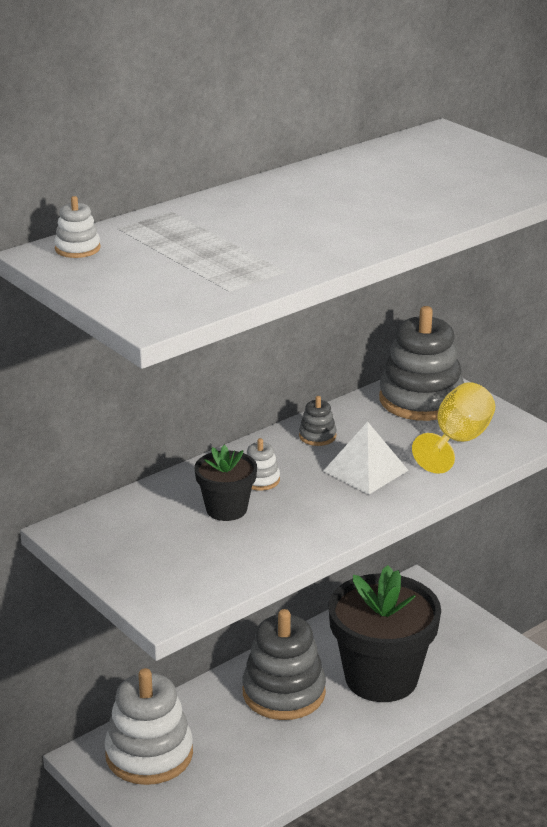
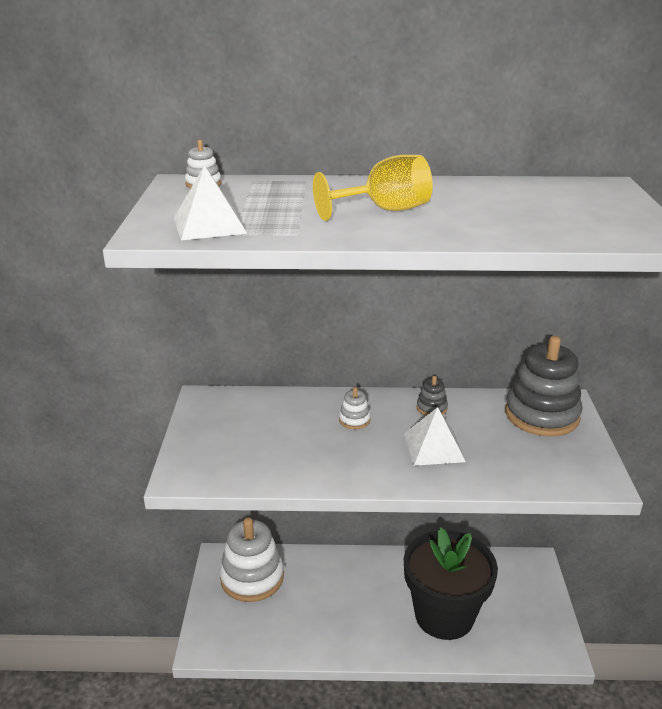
camera: 40 degrees right, 0 degrees up
(187, 289) = (209, 225): none -> white pyramid
(226, 509) = (307, 429): black flower pot -> none
(284, 693) = (370, 586): grey stacking toy -> none
(458, 441) = (532, 458): yellow goblet -> yellow goblet (384, 210)

